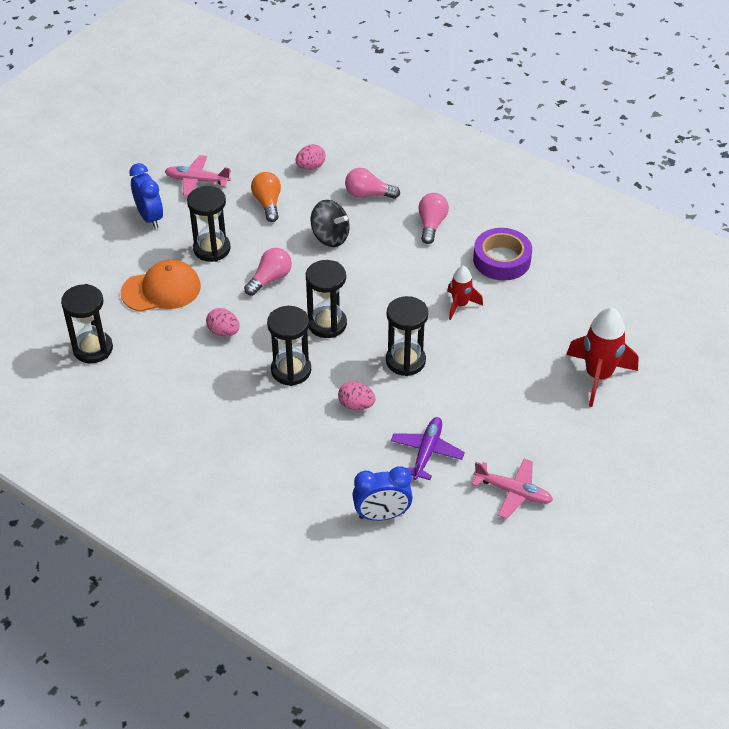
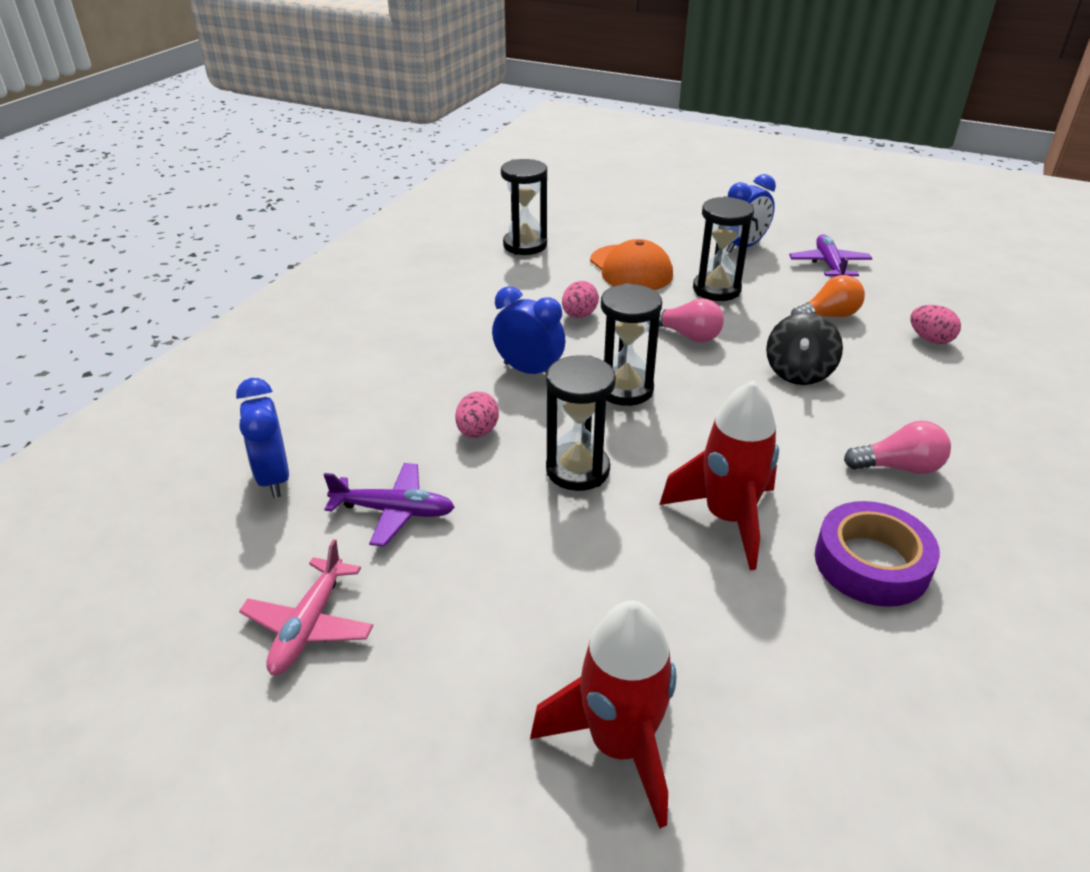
camera: 80 degrees right, 10 degrees down
(197, 181) = (829, 265): pink plane -> purple plane
(291, 370) = (529, 371): black hourglass -> blue clock
(368, 194) = (916, 395): pink light bulb -> none
(460, 305) = (727, 519): red rocket -> red rocket, size x1.72

